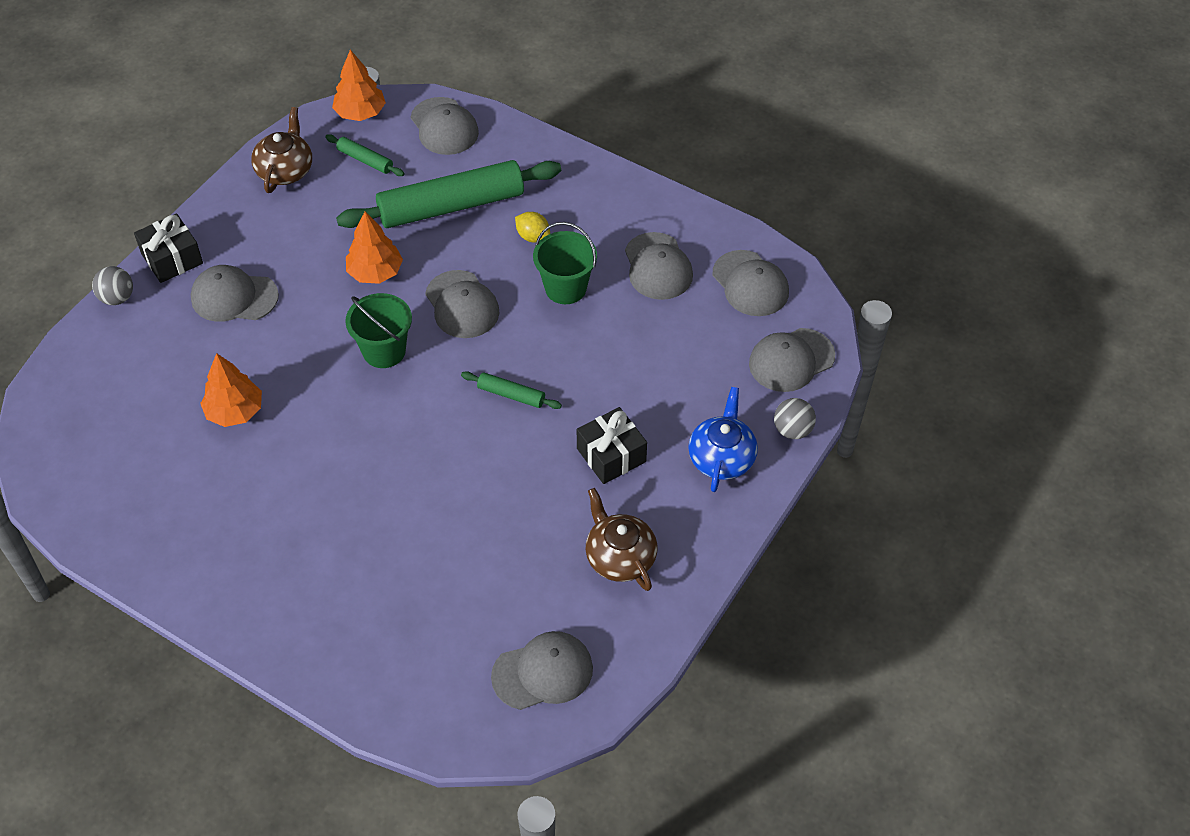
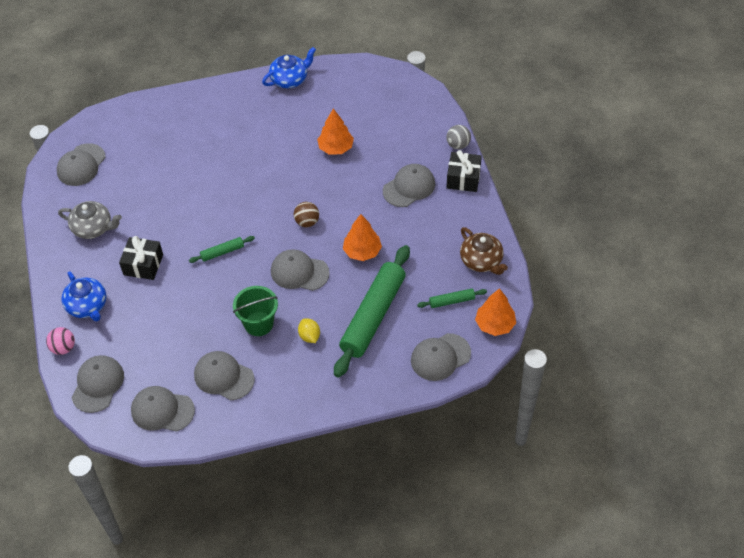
camera: 135 degrees right, 0 degrees up
(147, 560) = (290, 79): none -> blue teapot
(384, 351) = (307, 222): green bucket -> brown ball
(444, 126) = (440, 357): grey cap -> grey cap turned 45 degrees counterclockwise
(533, 237) = (309, 336): yellow lemon -> yellow lemon turned 75 degrees clockwise
(619, 557) = (93, 228): brown teapot -> grey teapot
(792, 430) = (63, 348): grey ball -> pink ball

